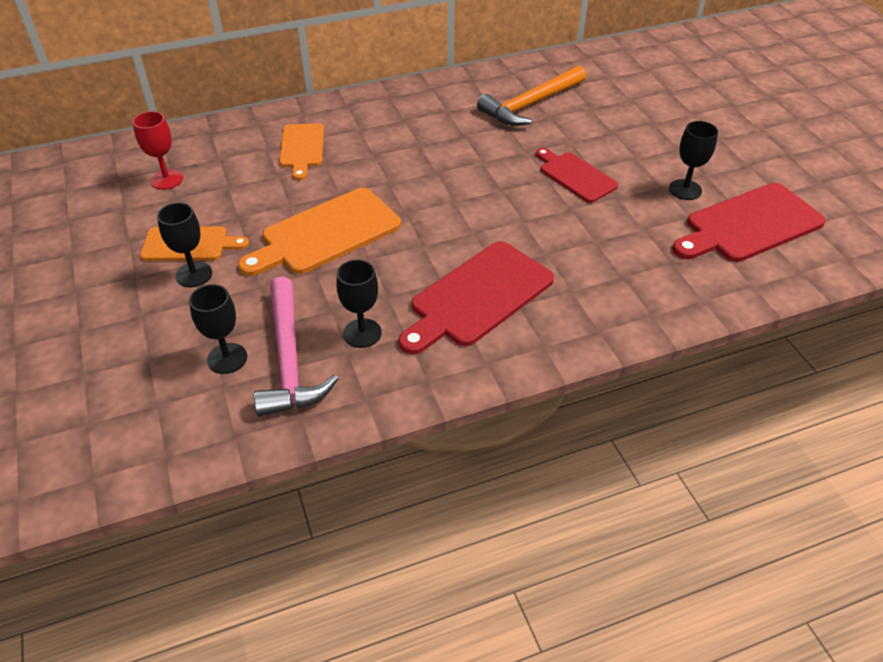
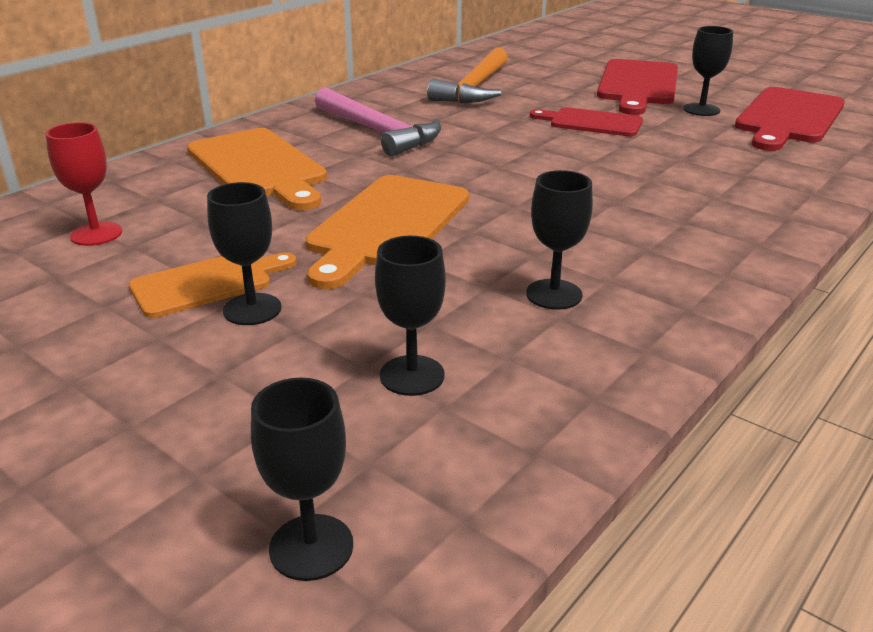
camera: 30 degrees left, 15 degrees down
(93, 437) = (311, 547): none -> black goblet
(289, 359) = (498, 347): pink hammer -> pink hammer (378, 132)
(302, 148) = (259, 167): orange cutting board -> orange cutting board, size x1.61
(477, 297) = (634, 227): red cutting board -> red cutting board (637, 85)

